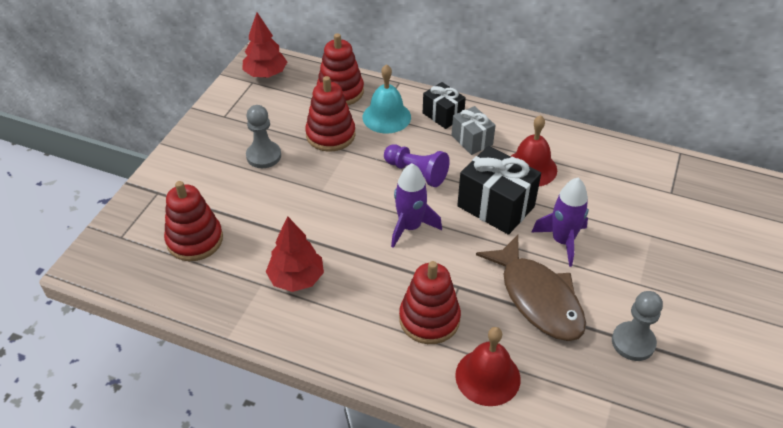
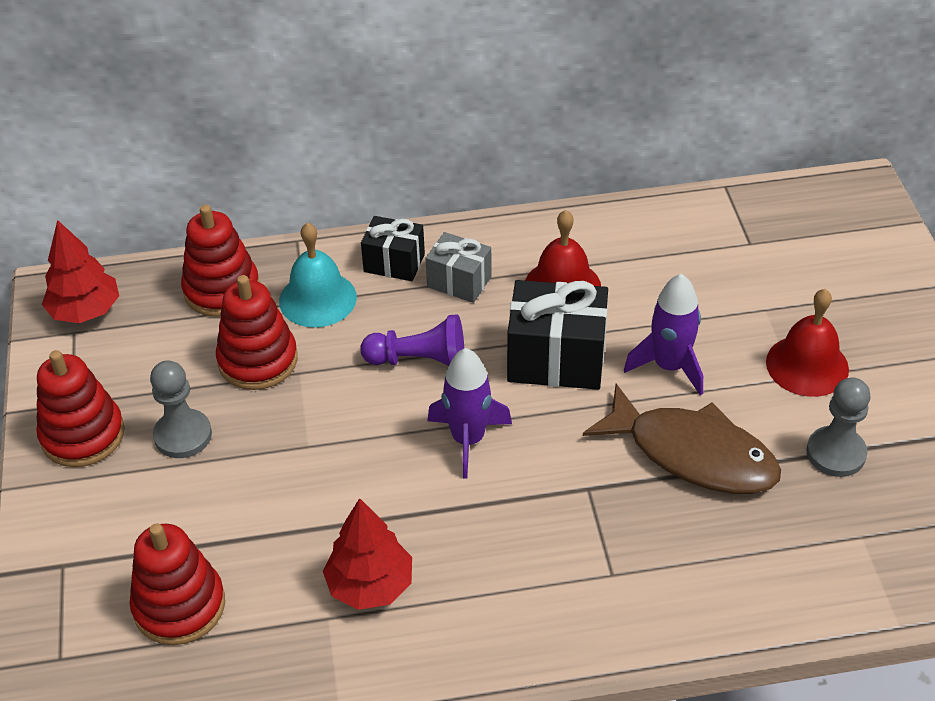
camera: 30 degrees left, 0 degrees up
(429, 319) = (584, 549): red stacking toy -> red stacking toy (83, 435)
(487, 377) = (706, 583): red bell -> red bell (807, 365)

